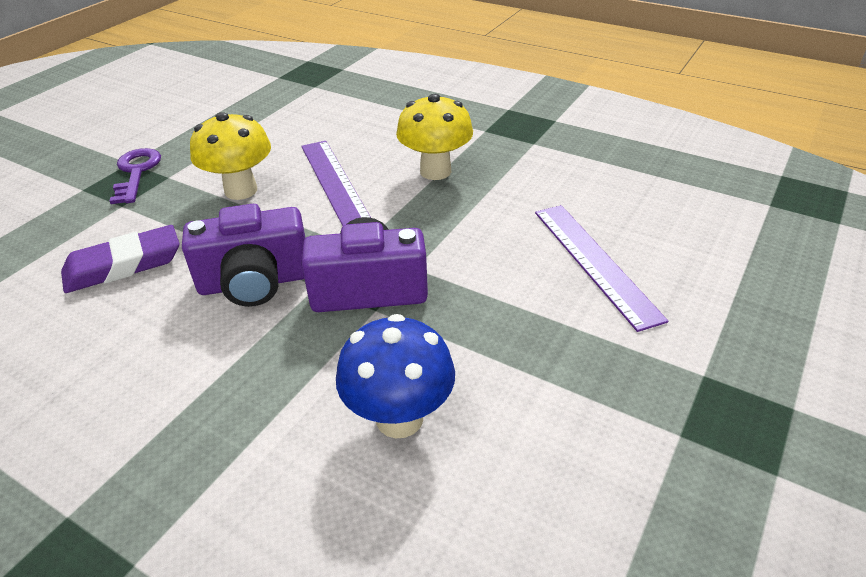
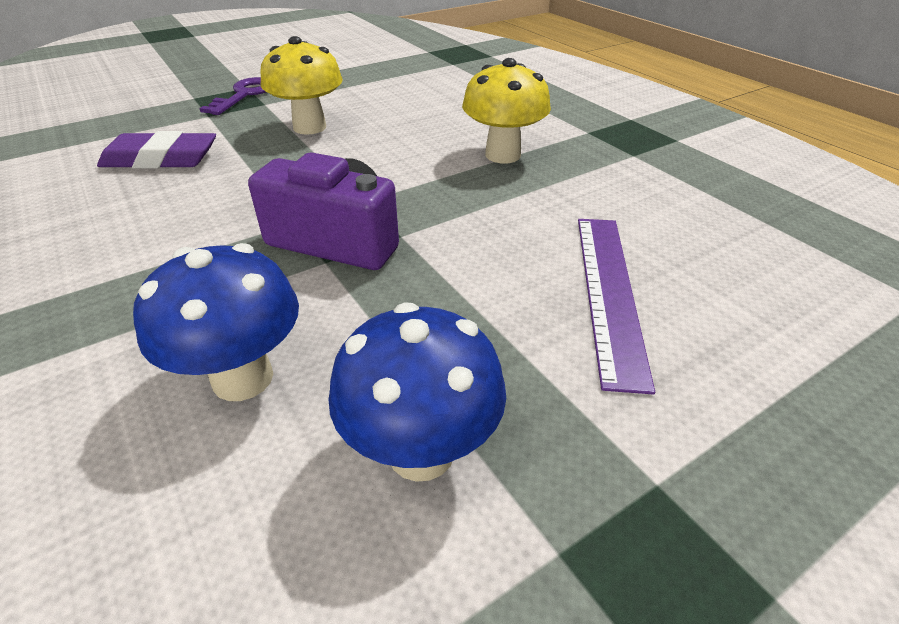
camera: 25 degrees right, 0 degrees up
(255, 282) = (244, 203): purple camera -> none
(335, 182) = (396, 141): purple ruler -> none
(561, 414) = (421, 451): none -> blue mushroom

